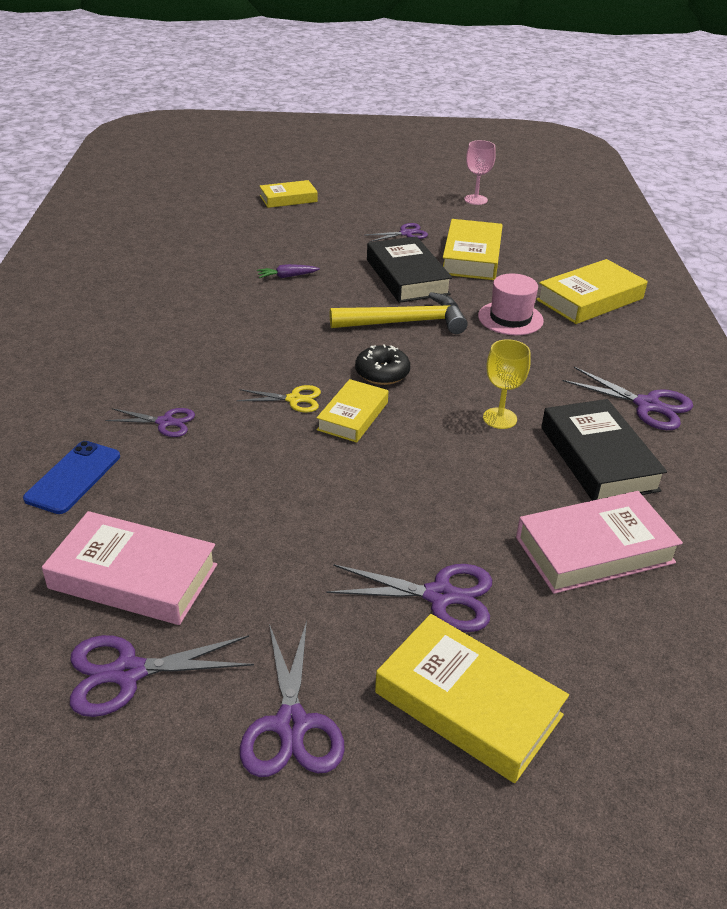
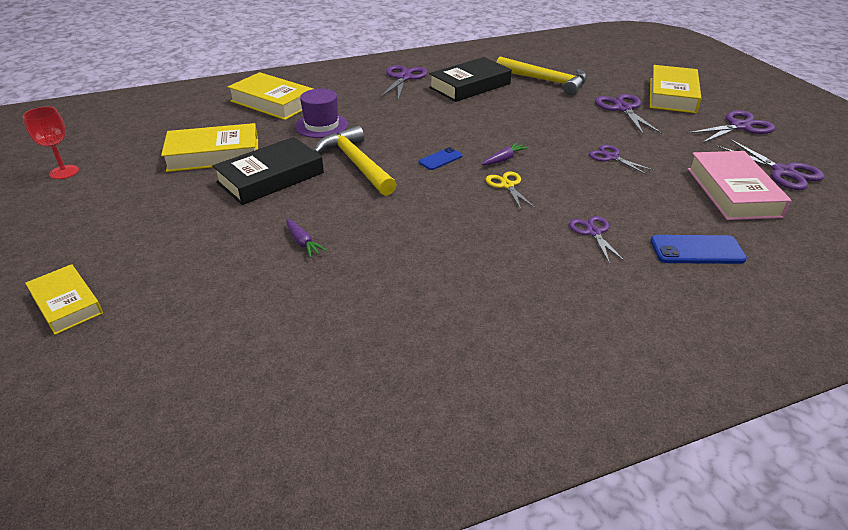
camera: 110 degrees left, 0 degrees up
(352, 416) = (504, 159): yellow book -> purple carrot
(382, 373) = (440, 159): black donut -> blue phone
(406, 233) = (167, 196): purple scissors -> purple scissors (611, 157)
(475, 200) = (64, 172): pink goblet -> red goblet
(499, 418) = (457, 114): yellow goblet -> none
(510, 318) = (321, 125): pink hat -> purple hat
(594, 550) = (546, 81): pink book -> yellow hammer

